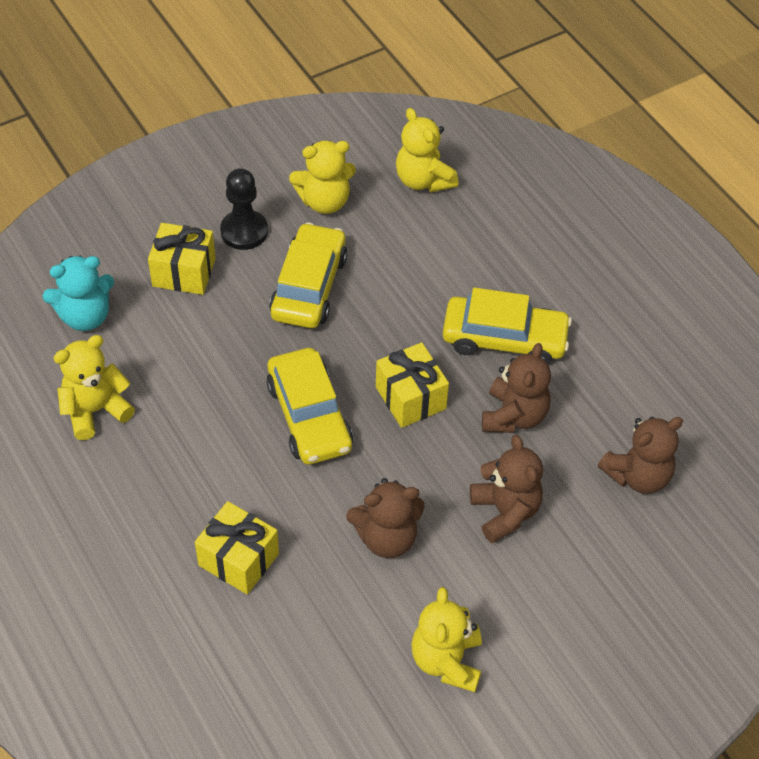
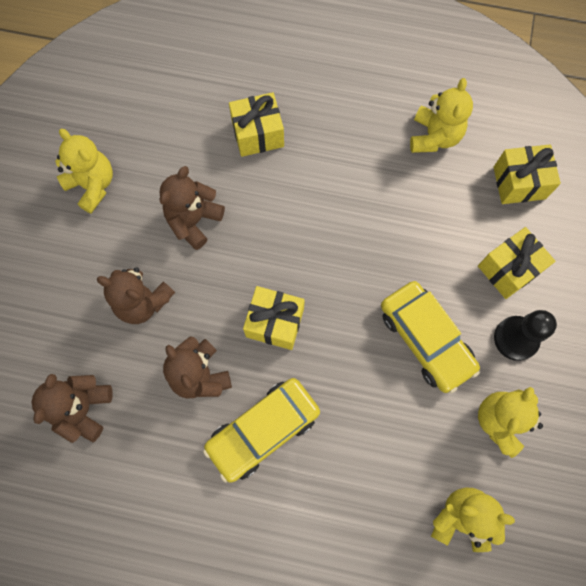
camera: 135 degrees right, 20 degrees up
(85, 316) = (519, 183): turquoise teddy bear -> yellow gift
(309, 416) = (318, 250): yellow car -> none

